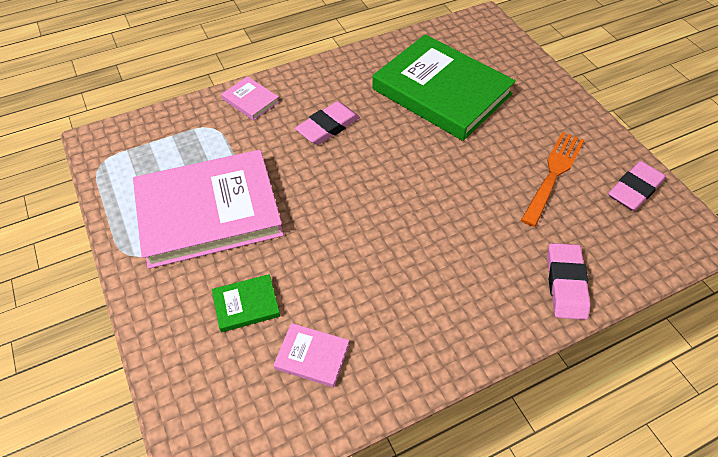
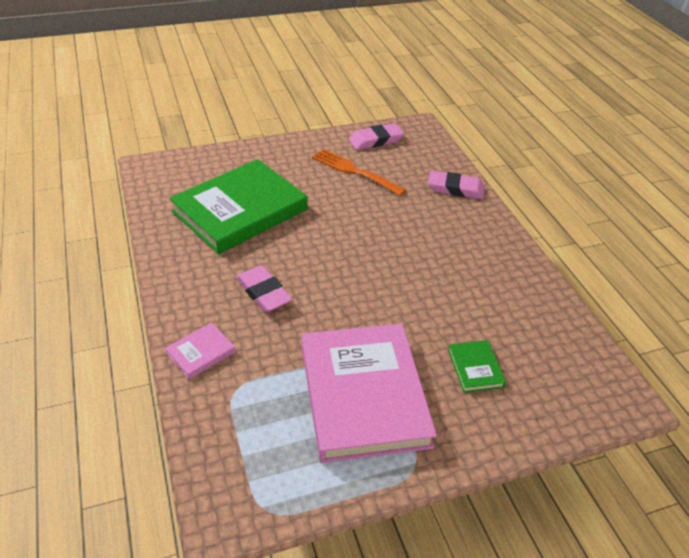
camera: 85 degrees left, 10 degrees down
(312, 356) = (522, 328): pink book -> none
(634, 189) = (375, 140): pink eraser -> pink eraser turned 75 degrees counterclockwise

